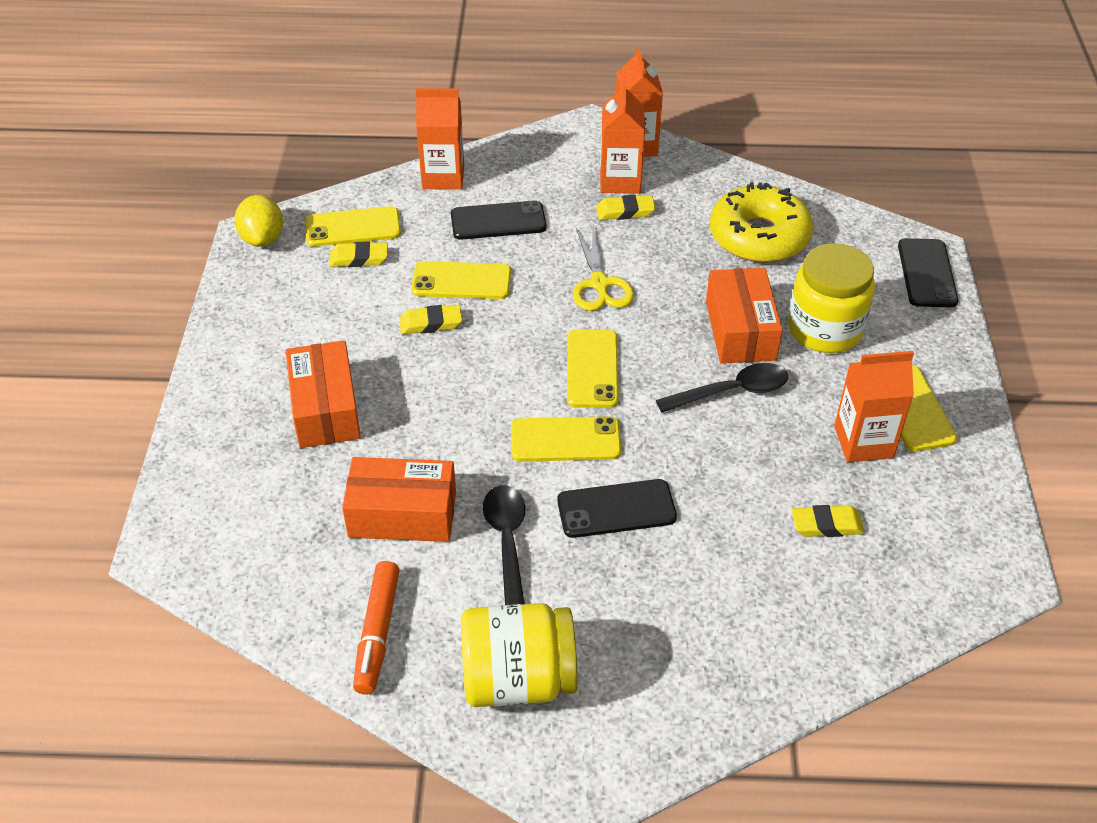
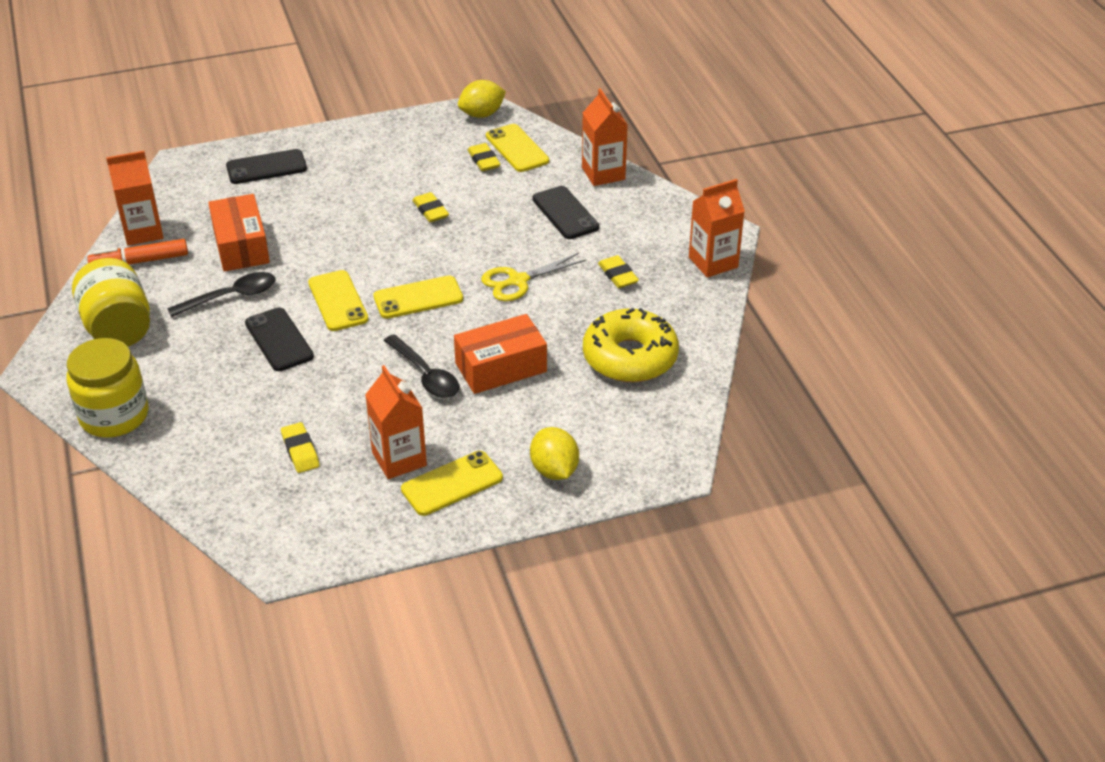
camera: 70 degrees right, 5 degrees down
(325, 409) = (324, 188): orange box -> none
(461, 281) = (484, 213): yellow phone -> none
(620, 181) = (657, 264): orange carton -> orange carton (143, 232)
(825, 329) = (527, 416): yellow jar -> yellow jar (114, 416)
(911, 329) = (554, 470): none -> yellow lemon
(927, 273) = (639, 471): black phone -> black phone (266, 167)

